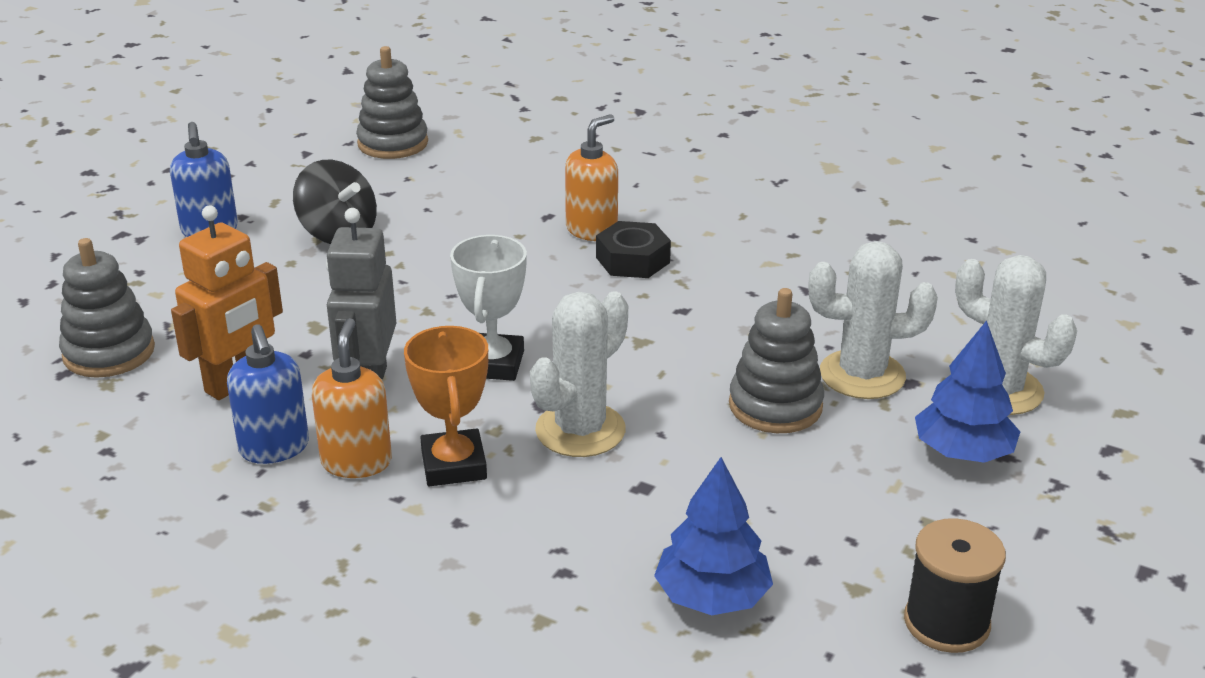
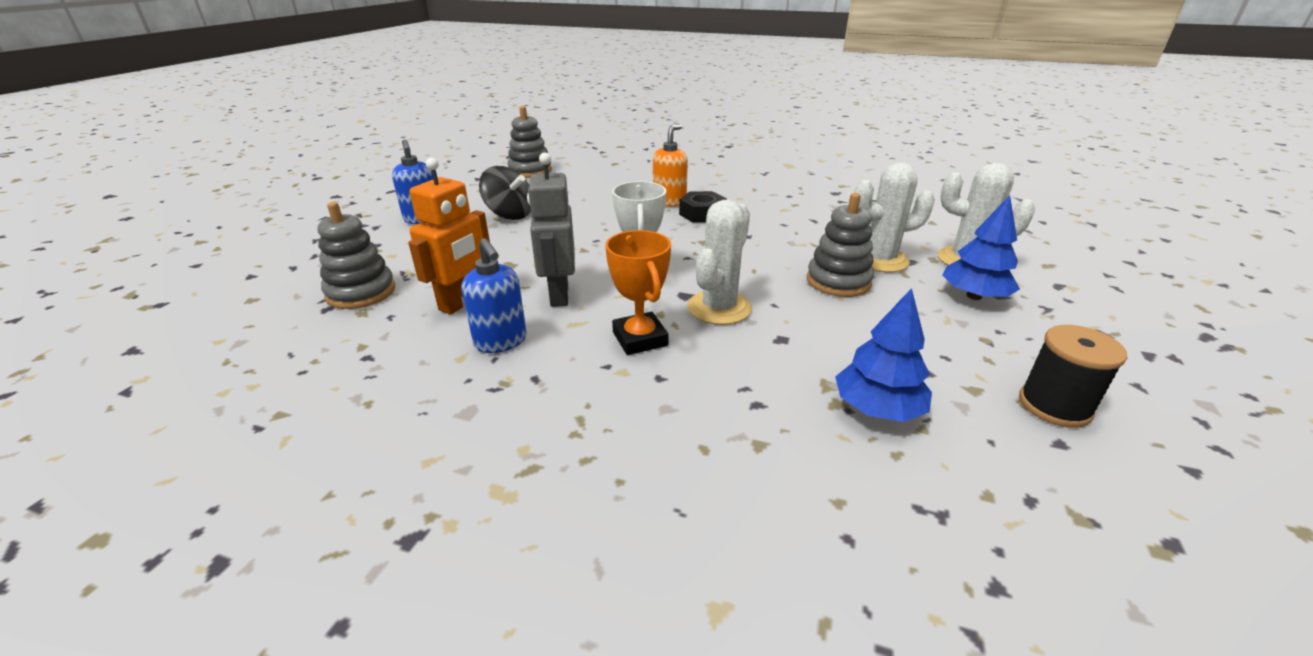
camera: 10 degrees left, 0 degrees up
(356, 462) = (566, 344): orange soap dispenser -> none

